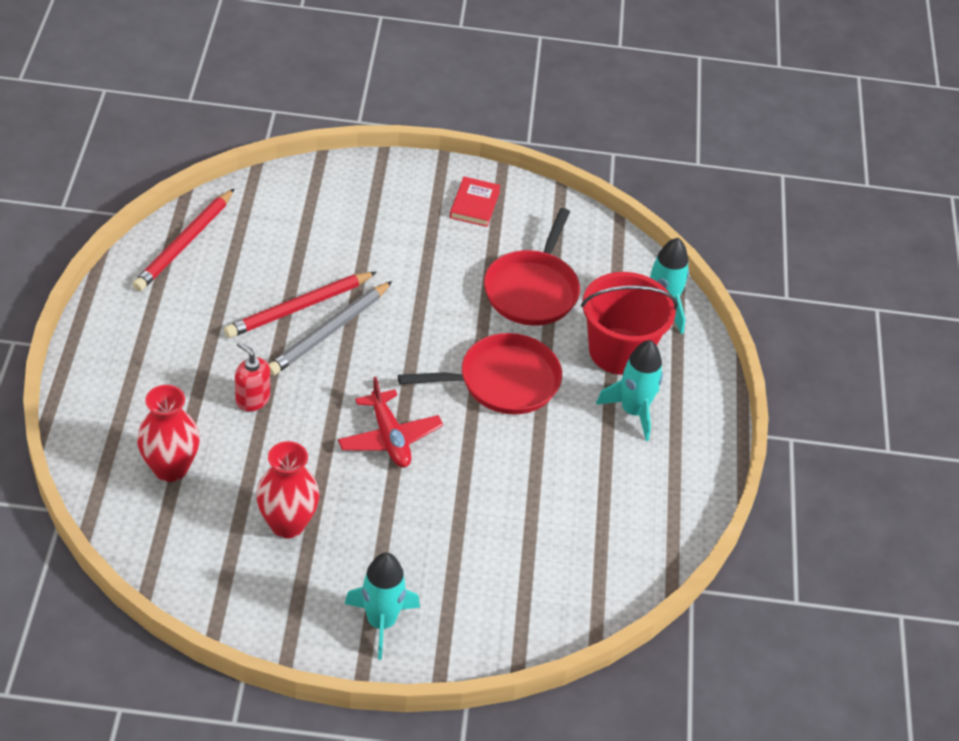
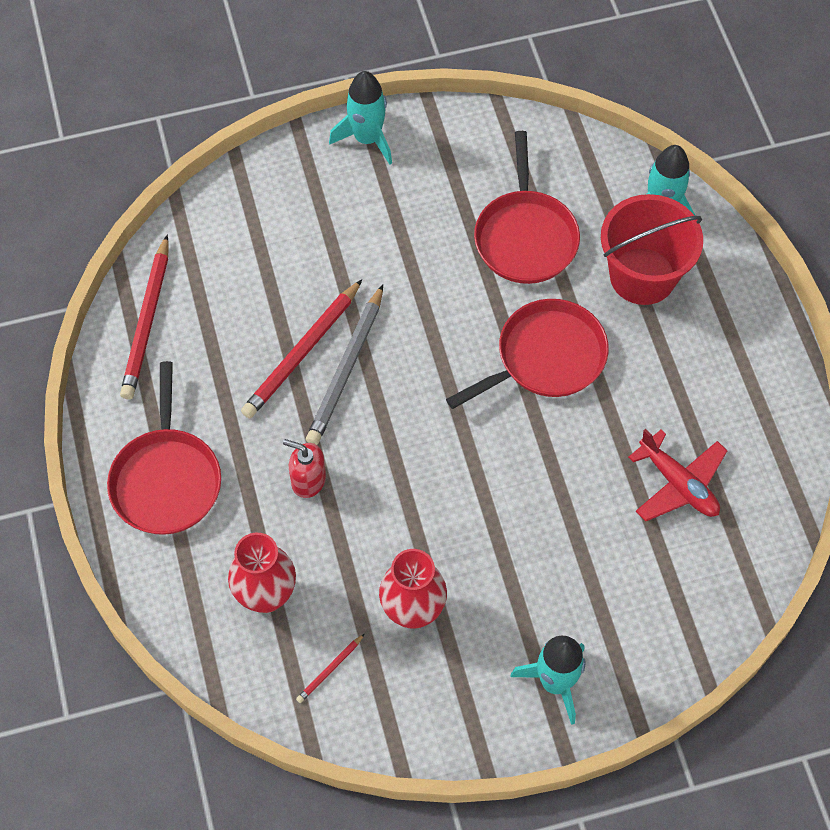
camera: 15 degrees left, 15 degrees up
(136, 358) = (166, 480): none -> red pan
(193, 541) = (330, 669): none -> red pencil
(389, 438) = (465, 470): red plane -> red plane (678, 484)
(475, 204) = (420, 155): red book -> none
(633, 411) = (687, 341): turquoise rocket -> turquoise rocket (367, 138)

